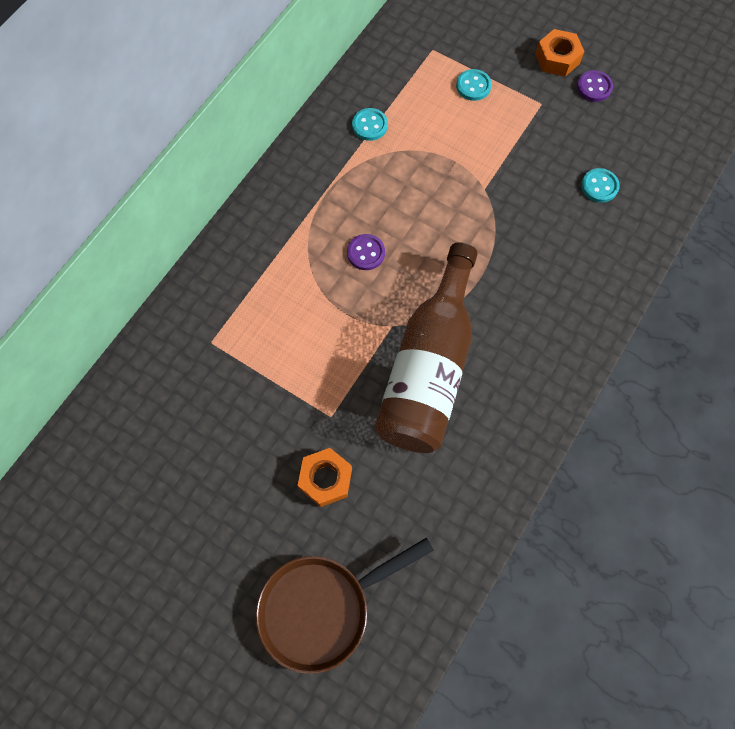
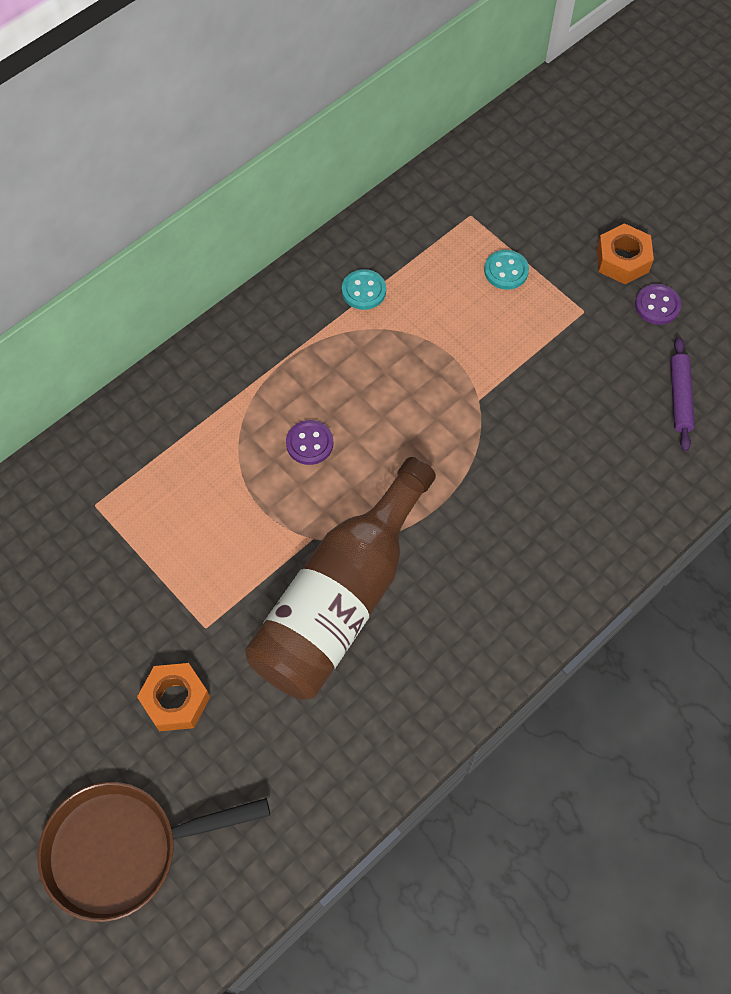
camera: 15 degrees right, 5 degrees down
(599, 186) = (623, 430): turquoise button -> none
(632, 152) = (680, 397): none -> purple rolling pin

